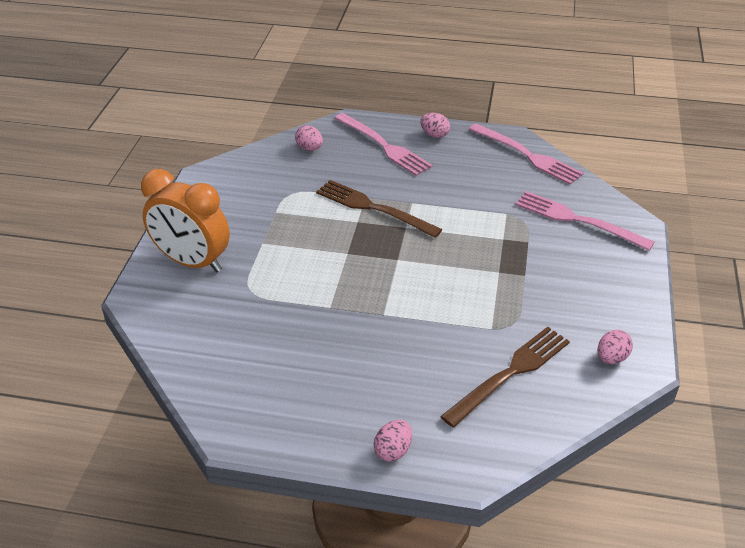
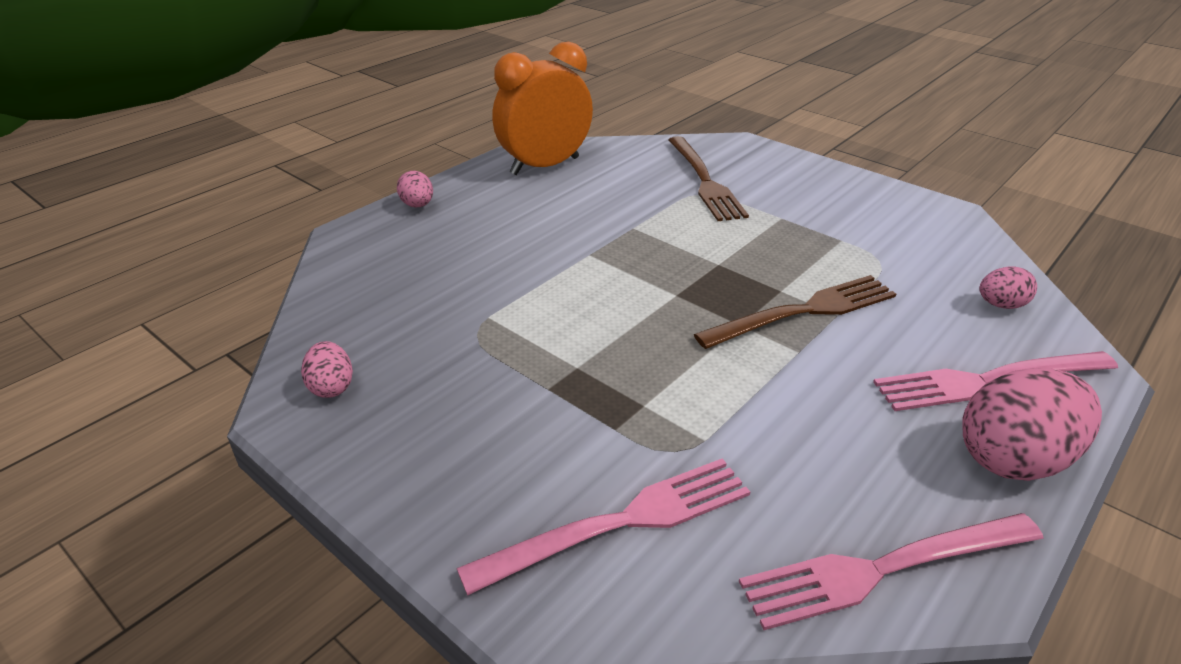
camera: 120 degrees right, 5 degrees down
(192, 262) = (775, 175): orange clock -> orange clock (545, 166)
(434, 135) = (1014, 459): pink egg -> pink egg, size x1.94
(511, 372) = (412, 300): brown fork -> brown fork (705, 182)

